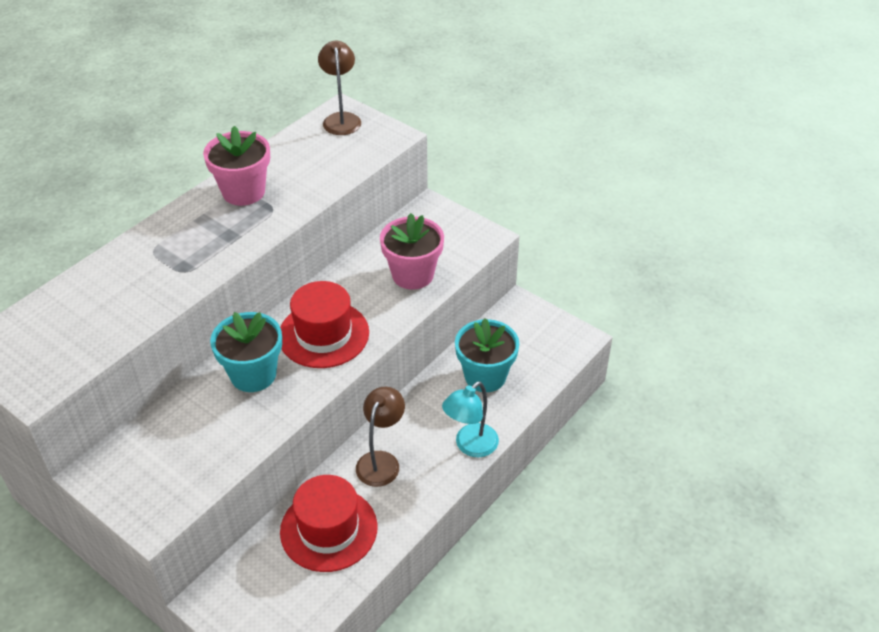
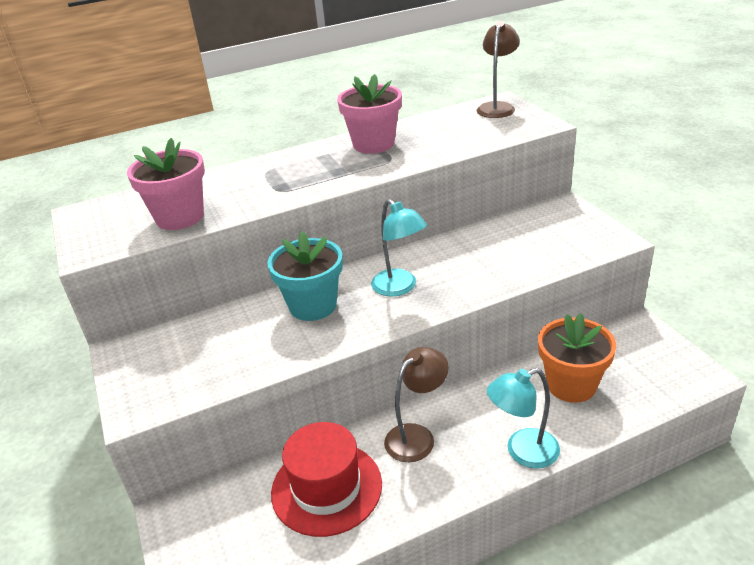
camera: 30 degrees right, 10 degrees down
(323, 334) = (399, 288): red hat -> turquoise lamp
(412, 275) = (518, 257): pink flower pot -> pink flower pot (180, 217)
(485, 376) = (571, 385): turquoise flower pot -> orange flower pot

